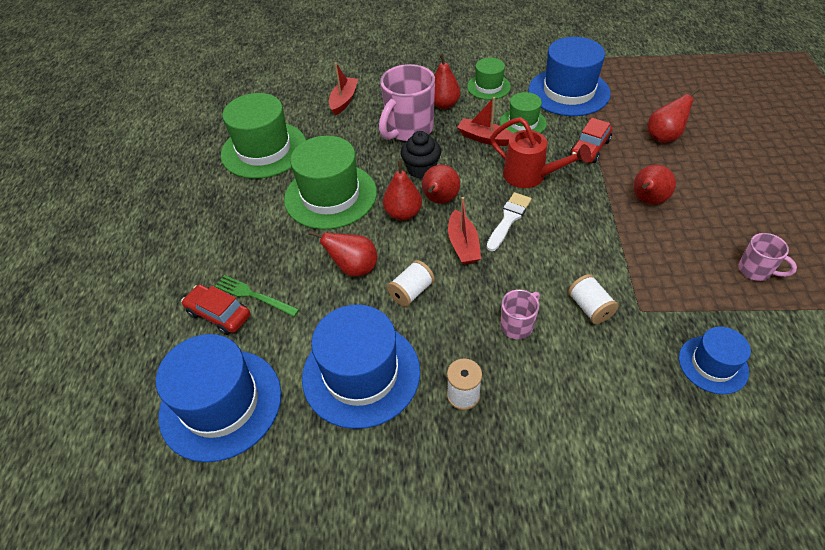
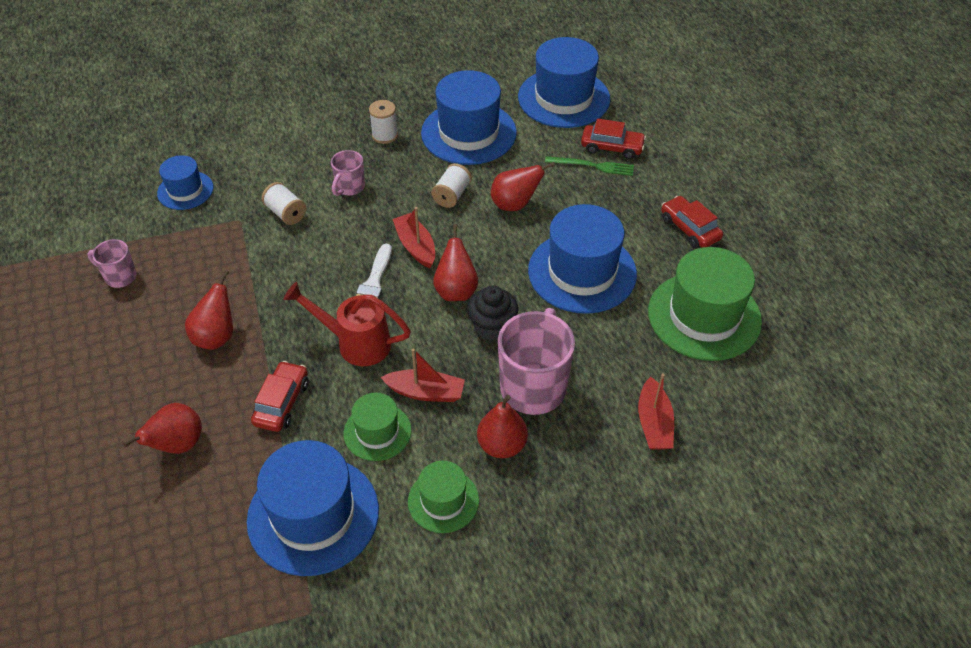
camera: 160 degrees right, 0 degrees up
(218, 213) = (689, 229): none -> red car
(330, 196) = (582, 272): green hat -> blue hat
(403, 213) = (491, 267): red pear -> none

